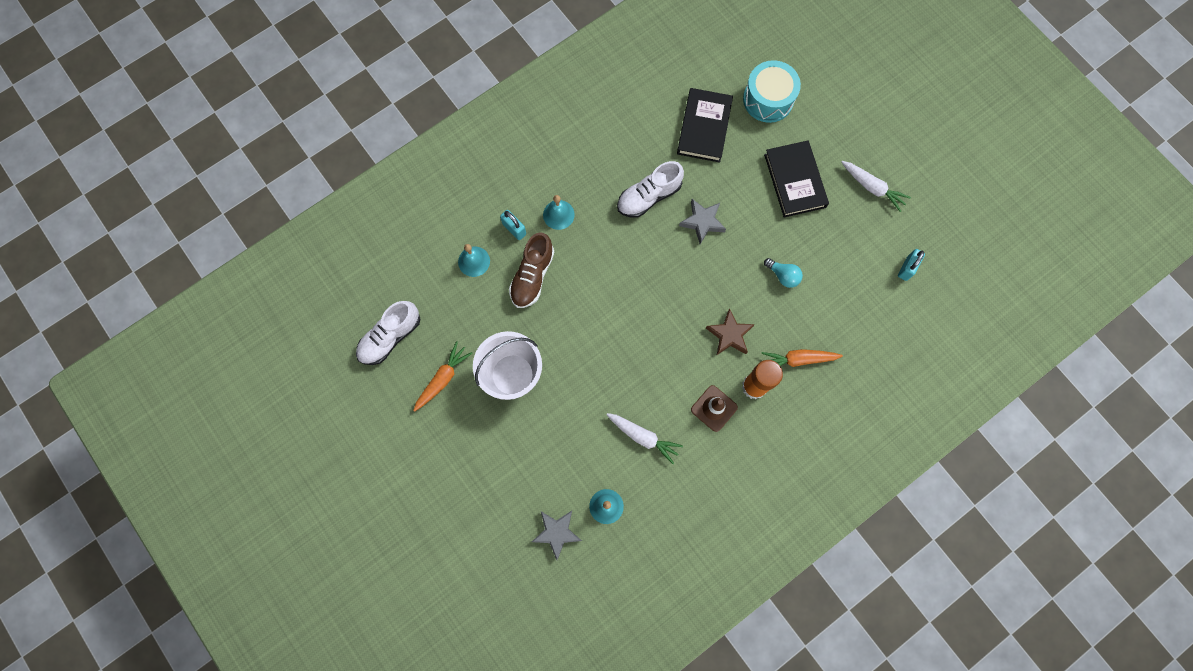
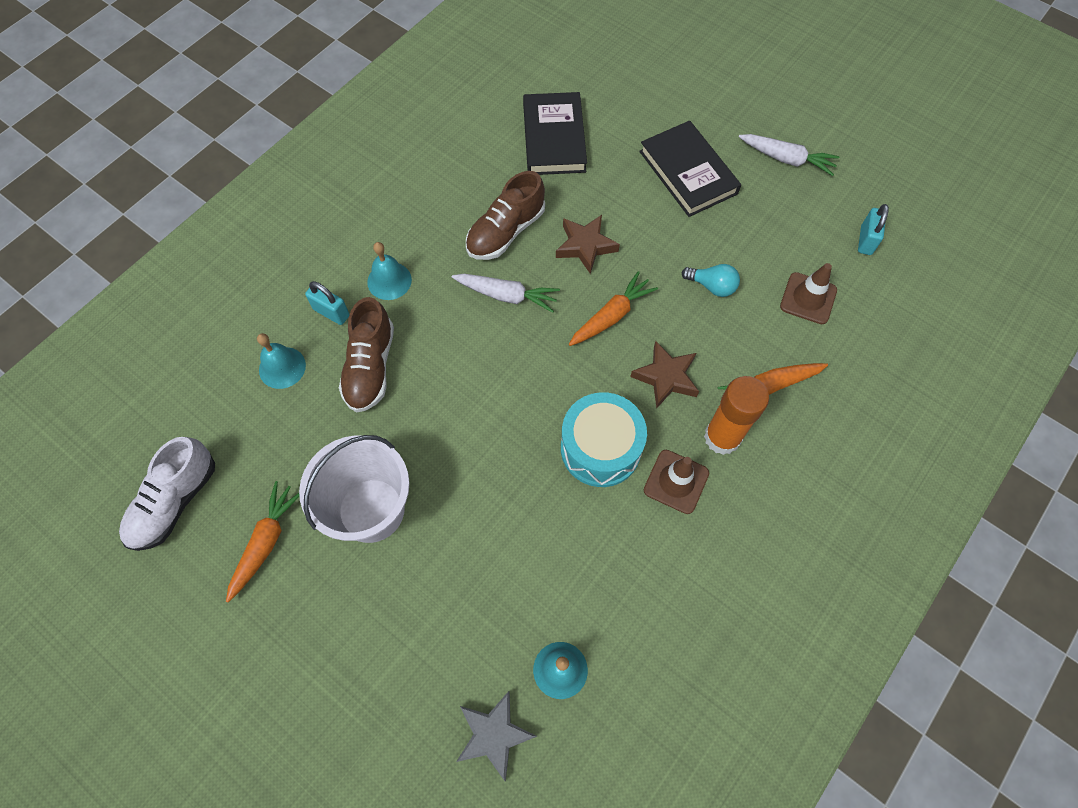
camera: 15 degrees left, 10 degrees down
(643, 437) = (586, 549): white carrot -> white carrot (506, 295)
(648, 196) = (505, 232): white shoe -> brown shoe
(702, 222) = (585, 246): grey star -> brown star
(705, 280) = (611, 316): none -> orange carrot
(768, 99) = (624, 91): turquoise drum -> turquoise drum (600, 448)
(848, 302) = (808, 298): none -> brown traffic cone

